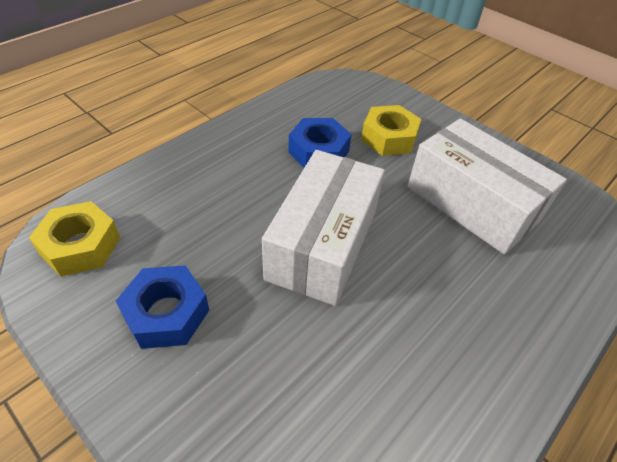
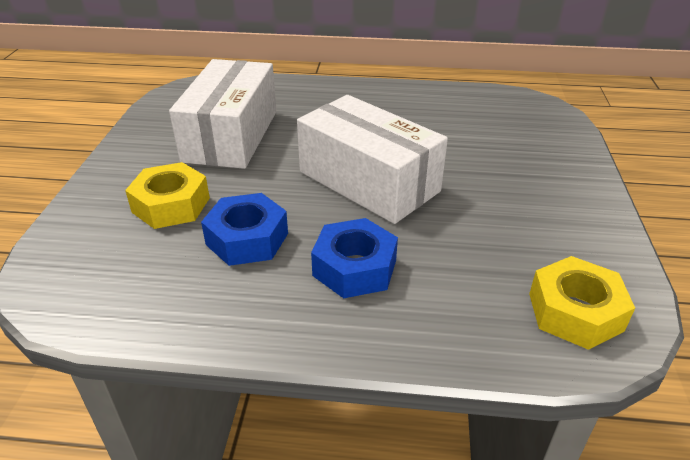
camera: 125 degrees left, 10 degrees down
(166, 313) = (532, 216): blue nut -> blue nut (355, 268)
(323, 244) = (368, 181): white box -> white box turned 60 degrees clockwise

